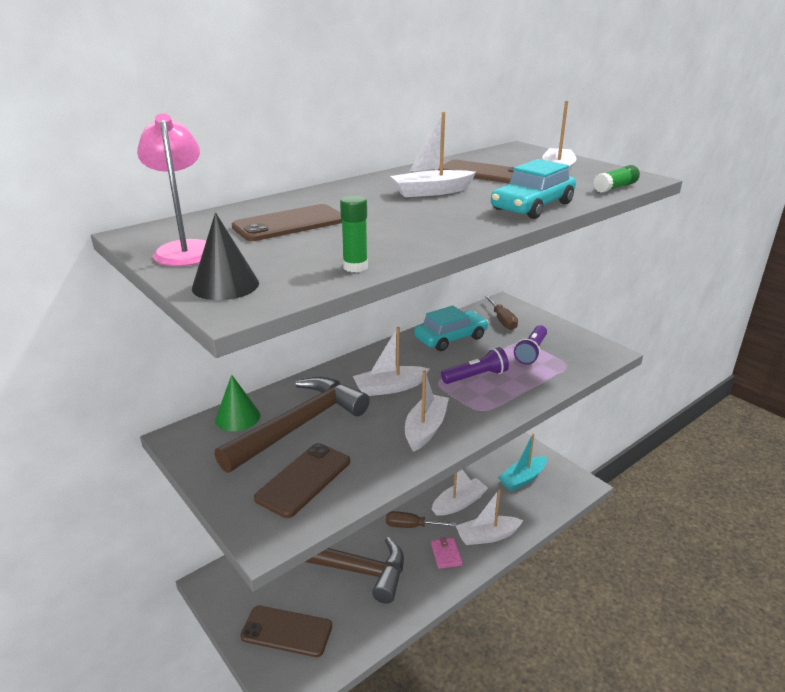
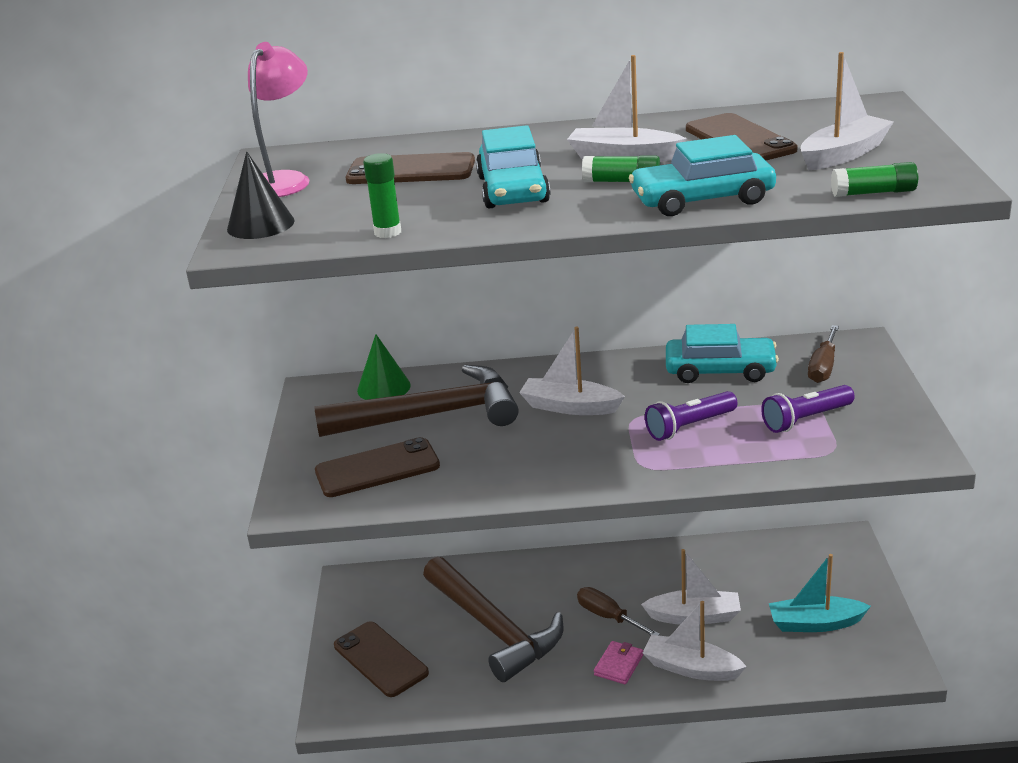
camera: 40 degrees right, 0 degrees up
(396, 222) = (512, 189): none -> turquoise car
(425, 429) = (553, 464): white boat -> none
(461, 205) = (622, 181): none -> green glue stick
(476, 376) = (689, 426): purple flashlight -> purple flashlight turned 135 degrees clockwise

